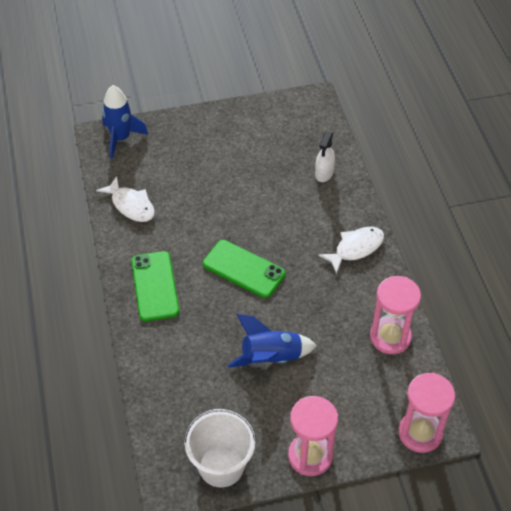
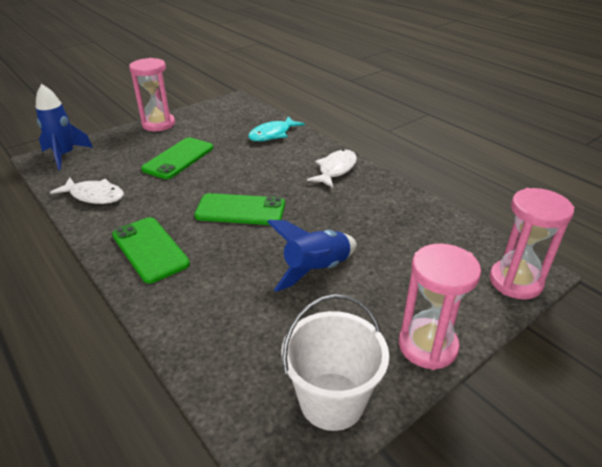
camera: 25 degrees left, 15 degrees down
(219, 179) = (178, 158): none -> green phone
(324, 173) = (272, 134): white spray bottle -> turquoise fish
(390, 337) = (417, 218): pink hourglass -> pink hourglass (158, 124)

